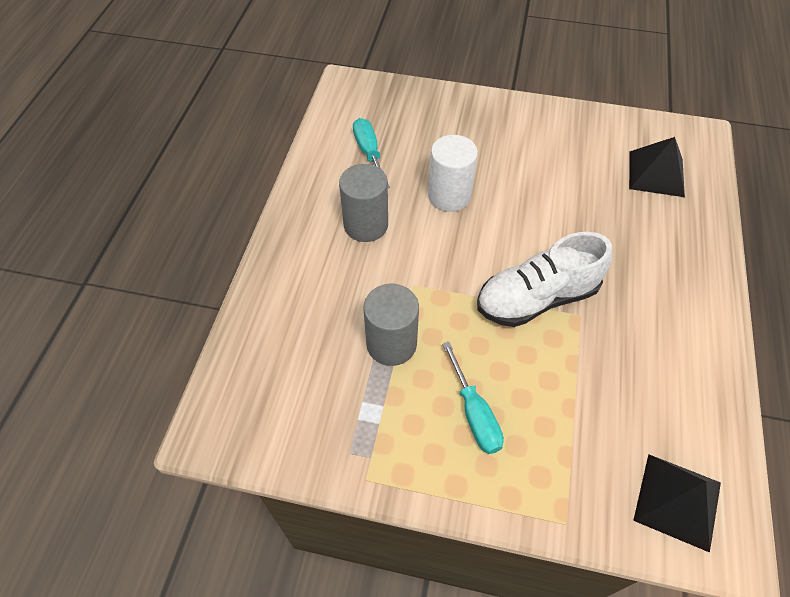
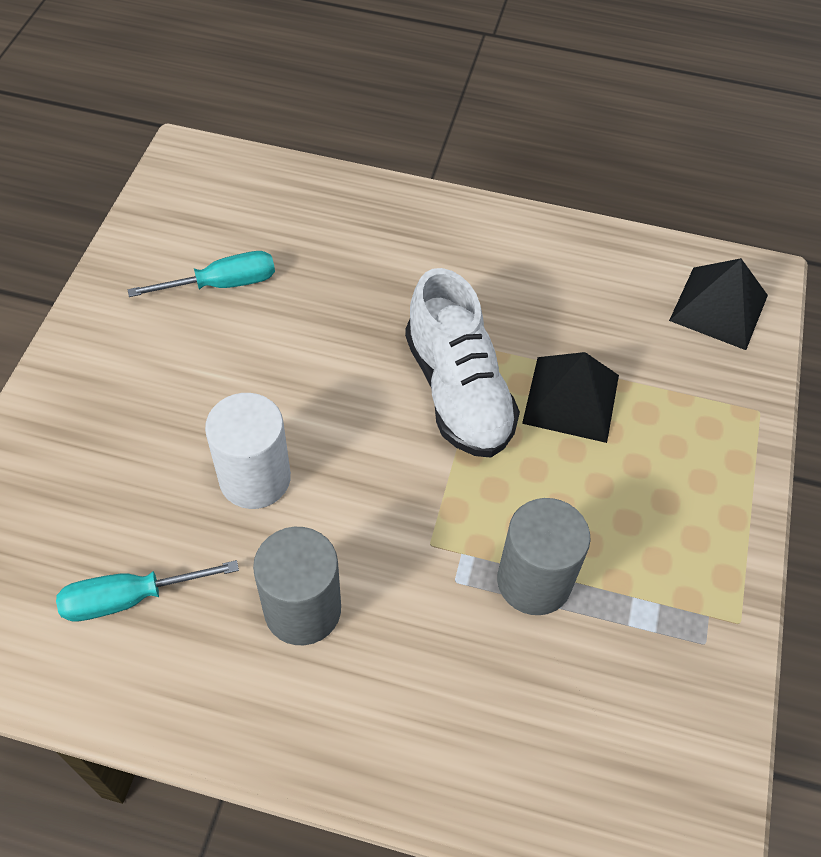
camera: 90 degrees left, 0 degrees up
(474, 414) = (636, 486): turquoise screwdriver -> turquoise screwdriver (223, 284)
(656, 173) = (251, 219): black pyramid -> black pyramid (571, 398)

